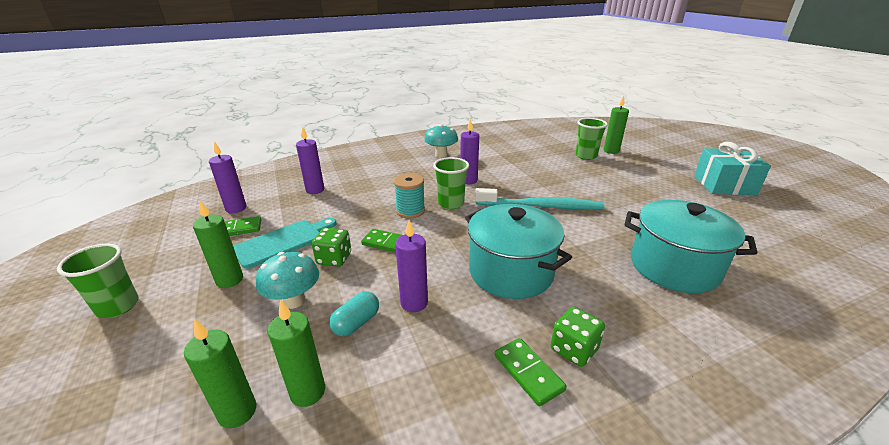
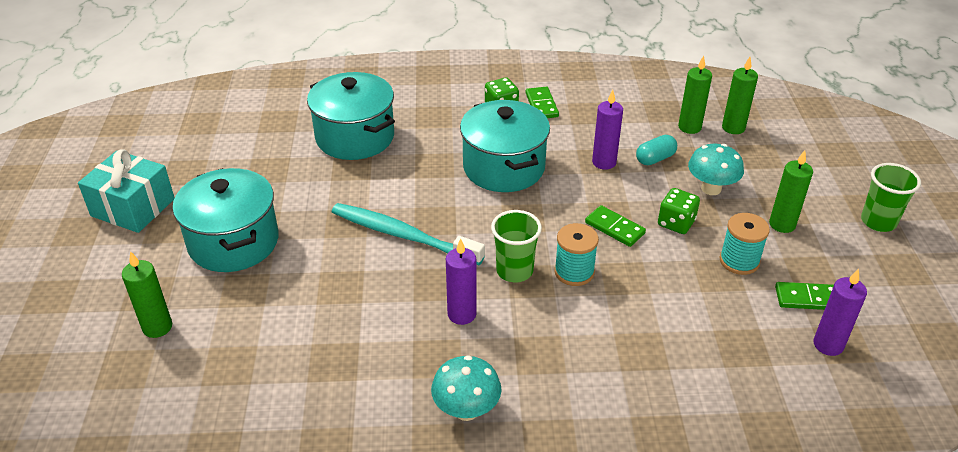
camera: 160 degrees left, 10 degrees up
(283, 242) = (739, 261): turquoise cutting board -> turquoise spool
(315, 190) = (713, 359): purple candle -> none
(586, 156) = (218, 325): green cup -> none
(635, 183) = (233, 242): none -> turquoise pot

